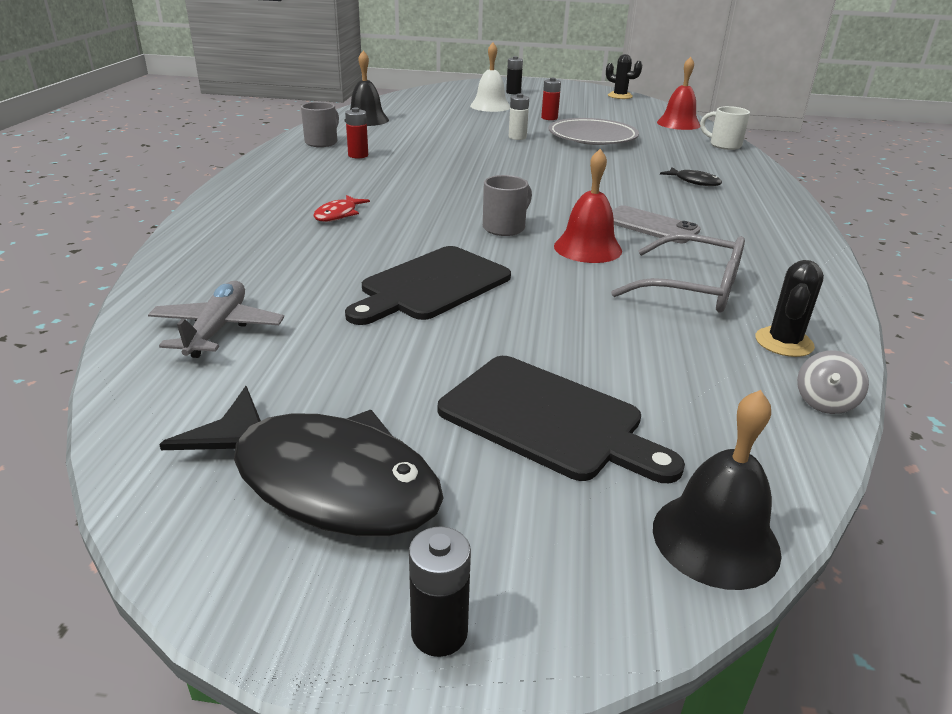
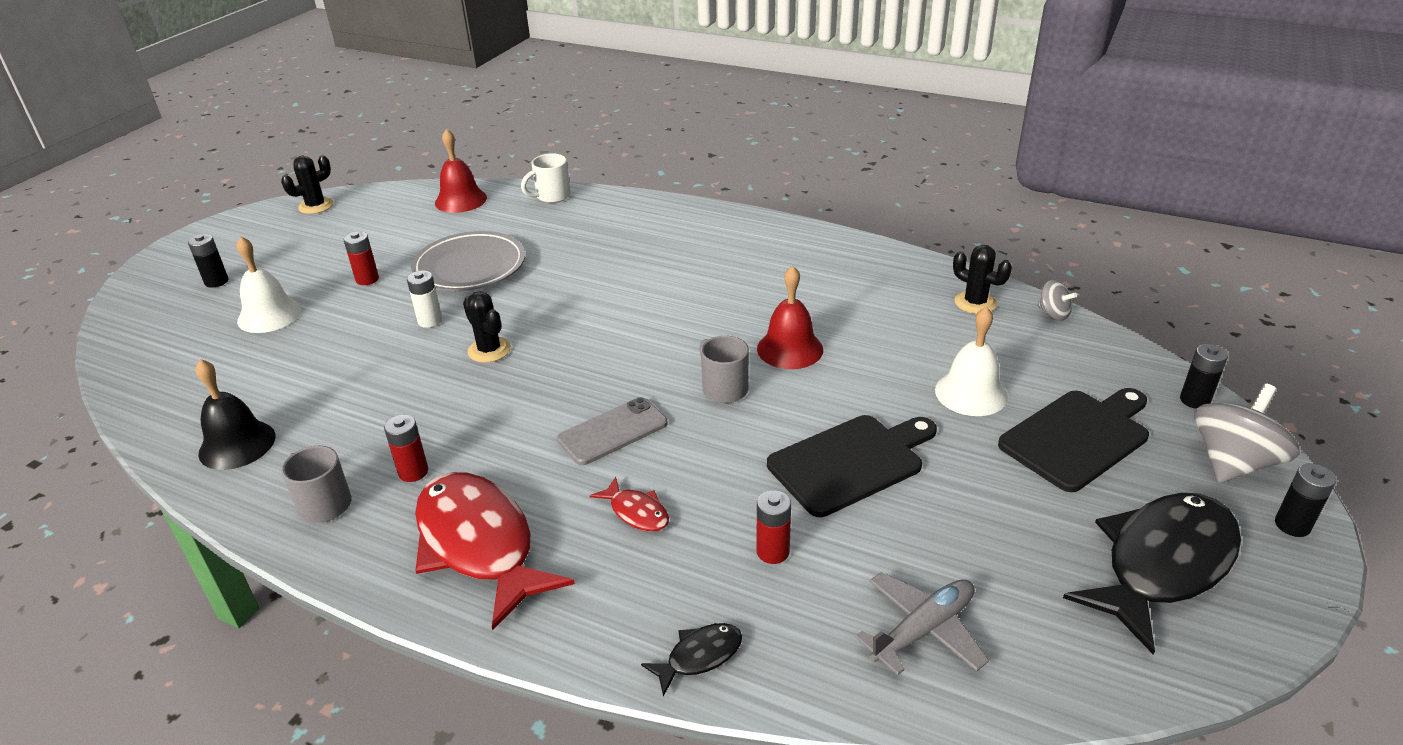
camera: 70 degrees left, 5 degrees up
(217, 329) = (923, 630): grey plane -> grey plane turned 120 degrees clockwise
(295, 178) = (479, 544): none -> red fish
(305, 262) = (773, 552): none -> red battery
(431, 285) = (850, 462): black cutting board -> black cutting board turned 90 degrees counterclockwise
(497, 155) = (489, 350): none -> black cactus
(571, 572) = (1232, 462): none -> grey spinning top
(587, 344) = (971, 393): none -> white bell
(650, 225) = (748, 300): grey phone -> grey phone (613, 431)
(692, 288) = (884, 316): grey glasses -> none
(694, 182) = (648, 245): black fish -> black fish (699, 656)
(715, 539) = (1194, 400): black bell -> black battery

